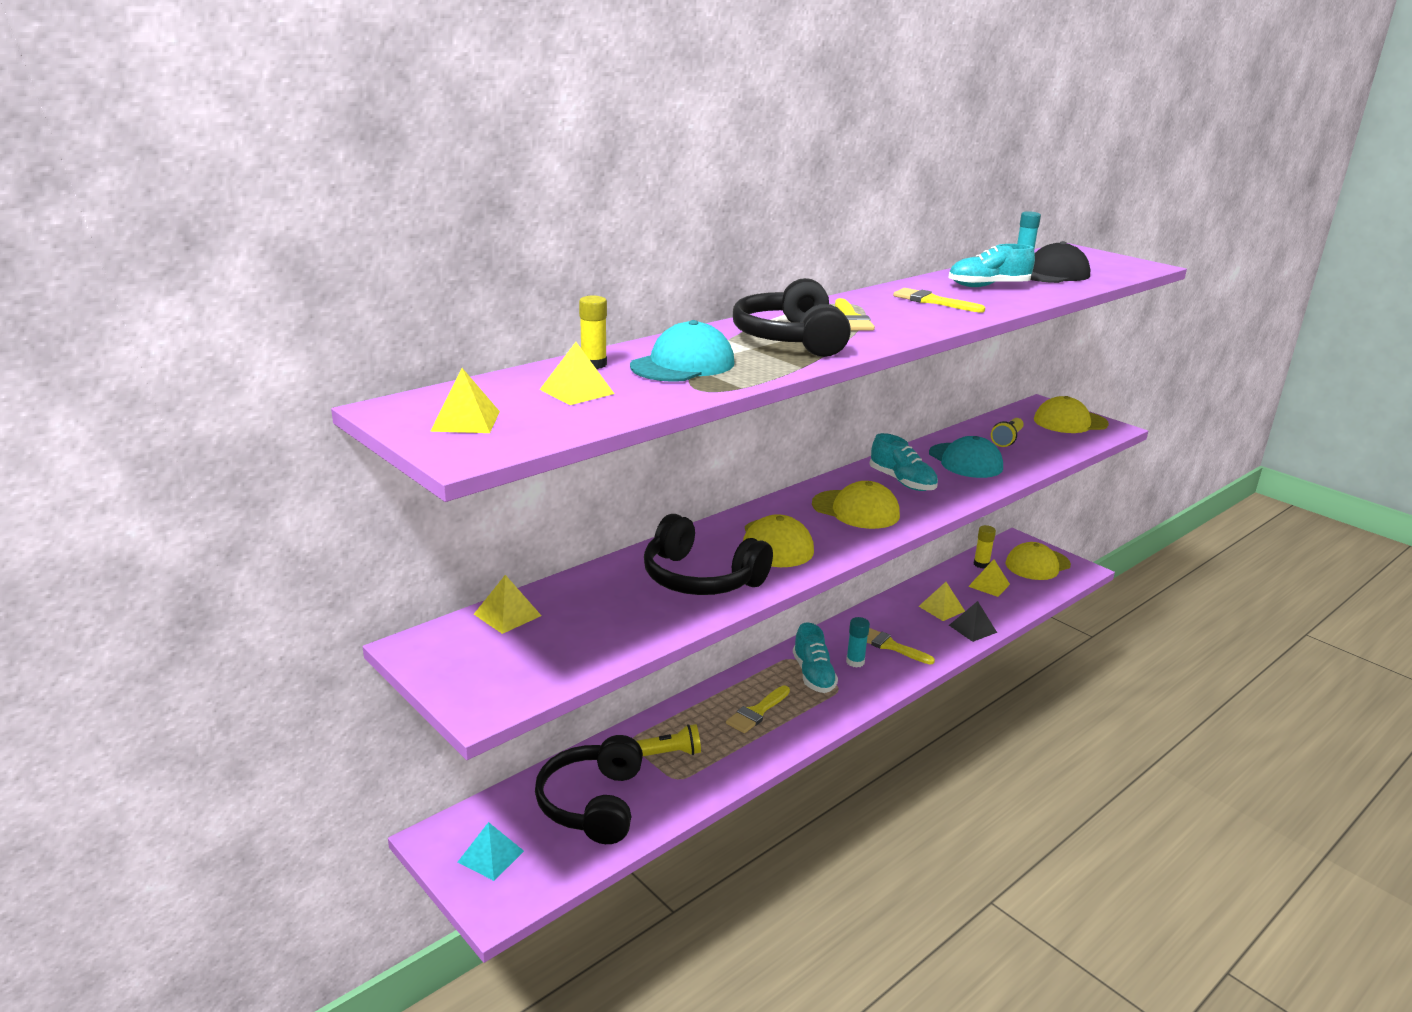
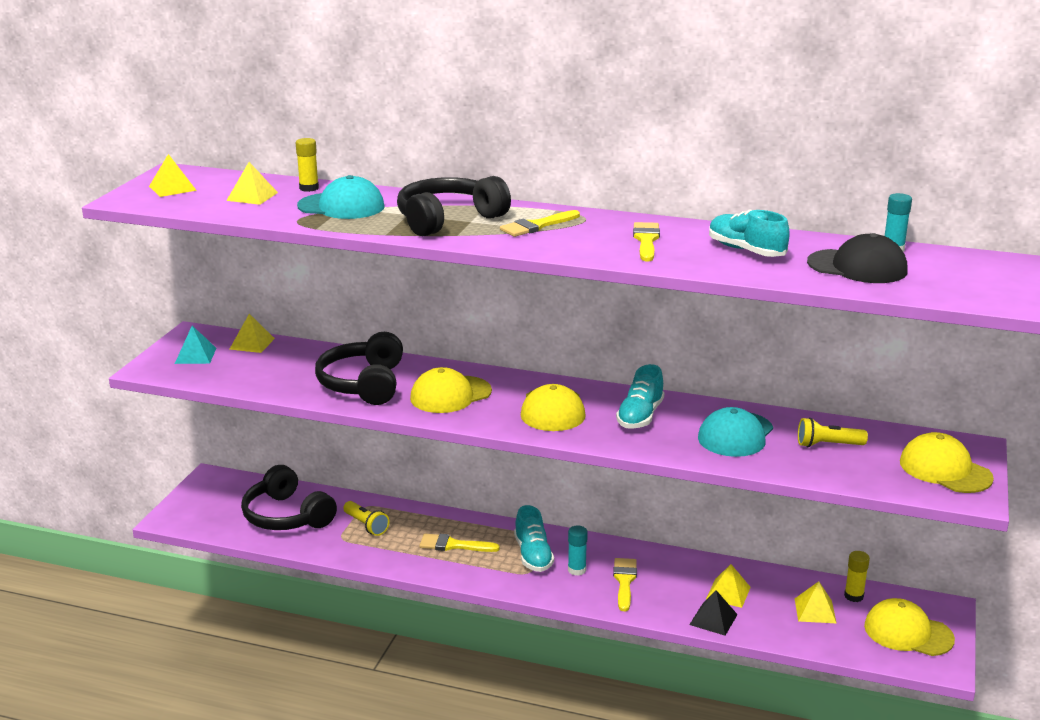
camera: 60 degrees right, 0 degrees up
(491, 856) = (209, 500): turquoise pyramid -> turquoise pyramid (195, 355)
(593, 803) = (287, 516): black headphones -> black headphones turned 105 degrees counterclockwise
(813, 675) = (533, 555): turquoise shoe -> turquoise shoe turned 60 degrees counterclockwise

